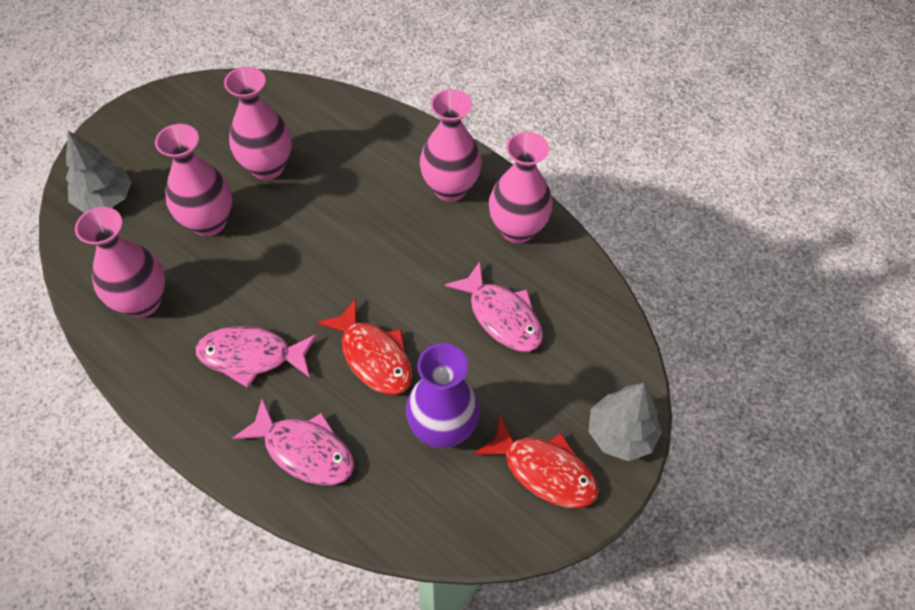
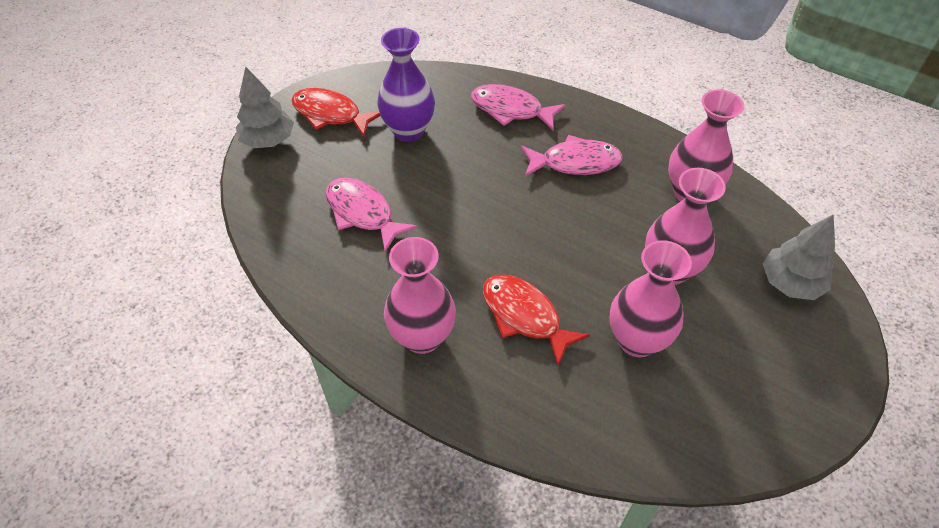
camera: 175 degrees right, 5 degrees down
(373, 356) = (472, 172): red fish -> red fish (524, 316)
(517, 229) = (346, 297): pink vase -> none

